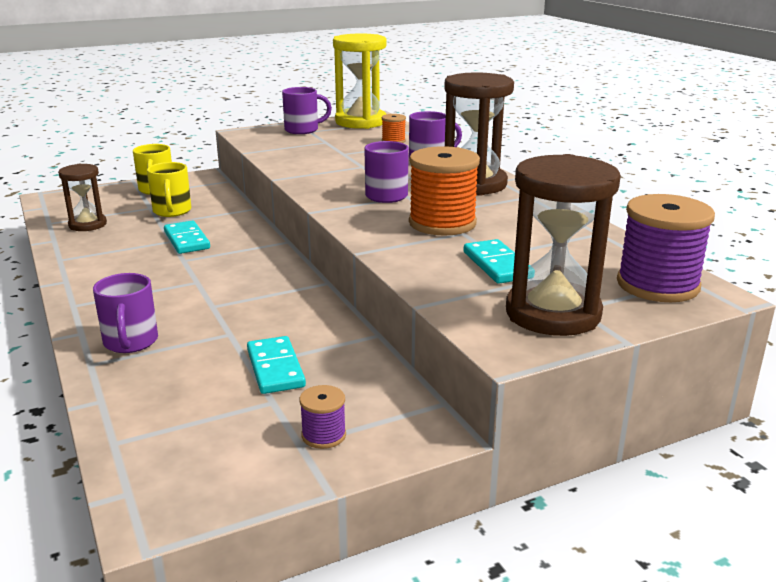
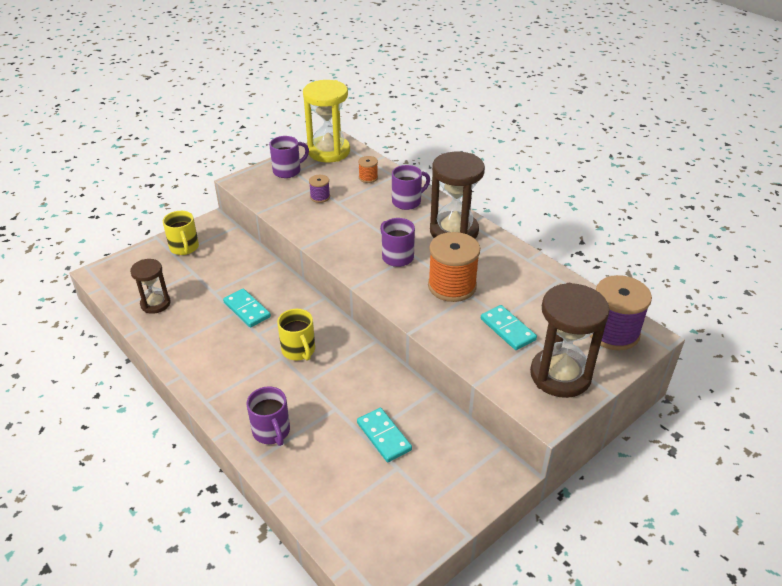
camera: 15 degrees left, 15 degrees up
(172, 211) = (214, 275): yellow mug -> yellow mug (299, 350)
(323, 435) = (443, 490): purple spool -> purple spool (320, 197)

